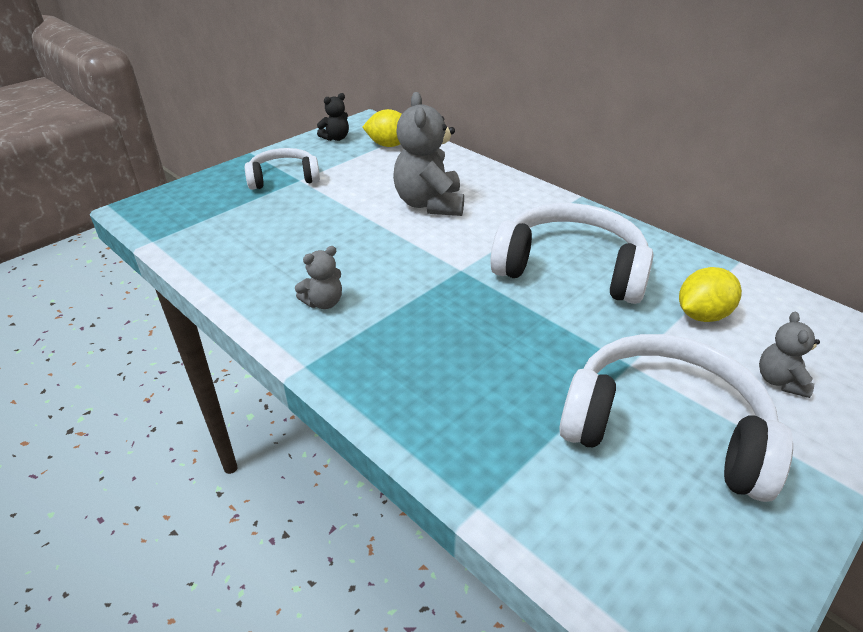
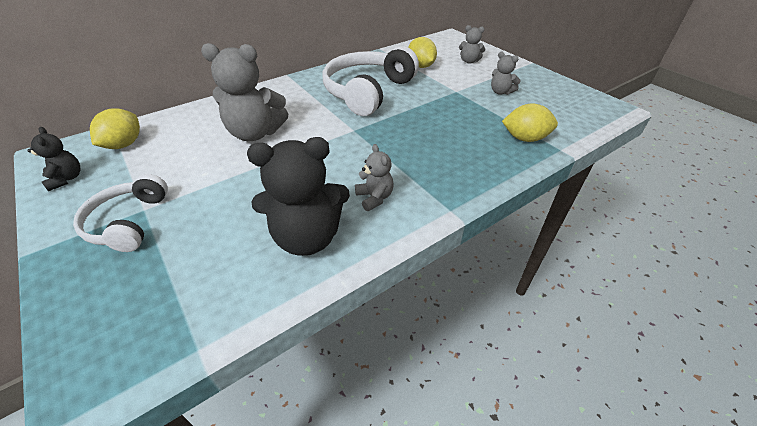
camera: 80 degrees left, 5 degrees up
(262, 268) = (307, 237): none -> black teddy bear
(498, 455) = (525, 138): none -> yellow lemon
(664, 428) = (500, 92): white headphones -> grey teddy bear

